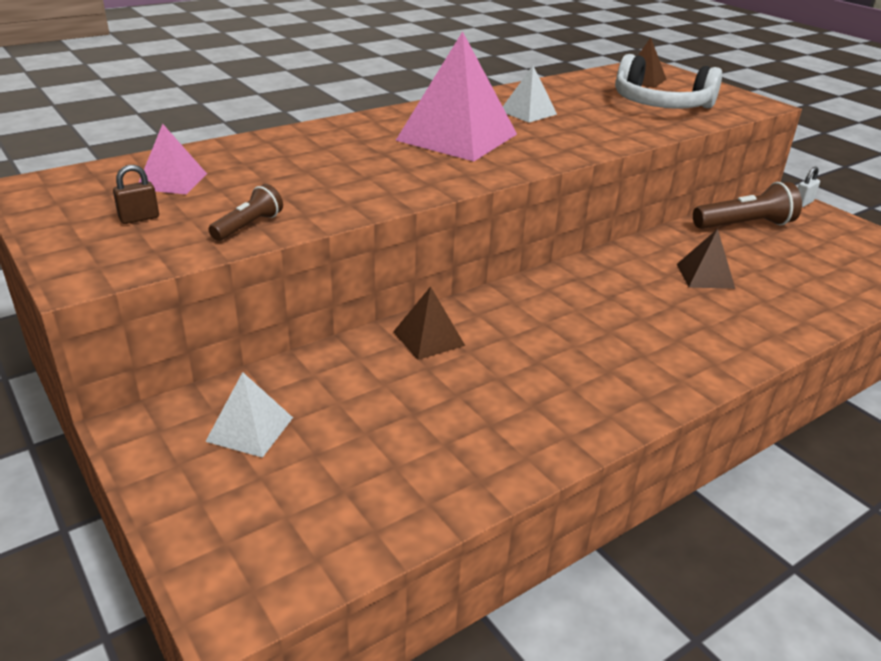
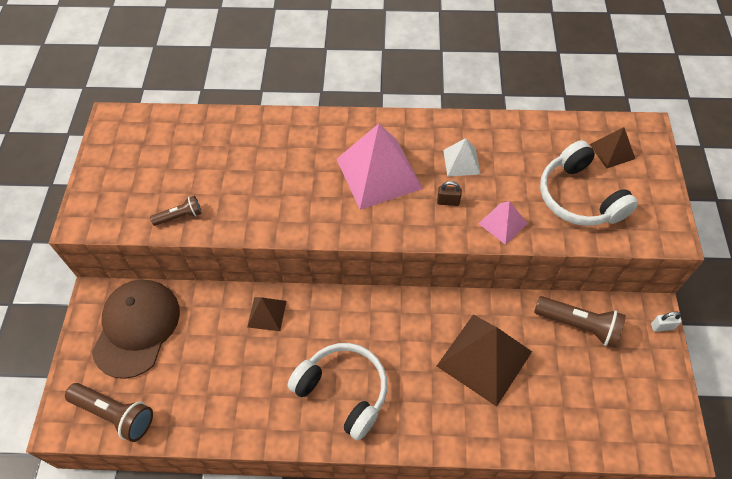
camera: 40 degrees right, 25 degrees up
(139, 218) = (137, 180): brown padlock -> brown padlock (448, 202)
(172, 181) = (179, 148): pink pyramid -> pink pyramid (503, 223)
(250, 429) = (136, 328): white pyramid -> brown cap
(324, 536) = (115, 414): none -> brown flashlight
(609, 359) = (344, 391): none -> white headphones
(705, 276) = (484, 358): brown pyramid -> brown pyramid, size x2.00

